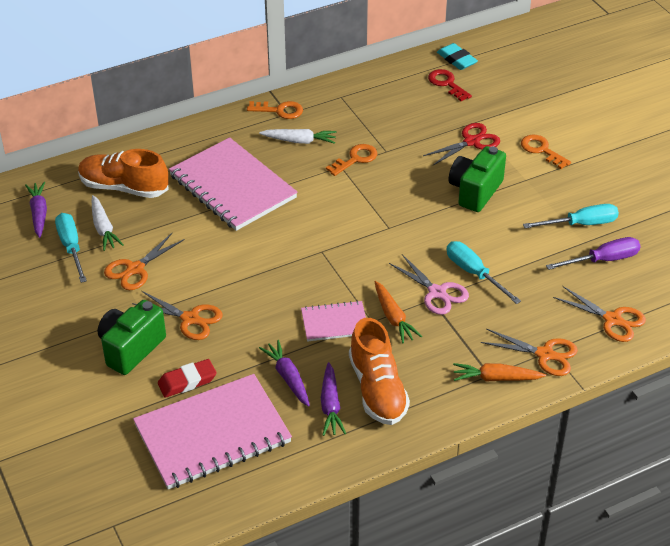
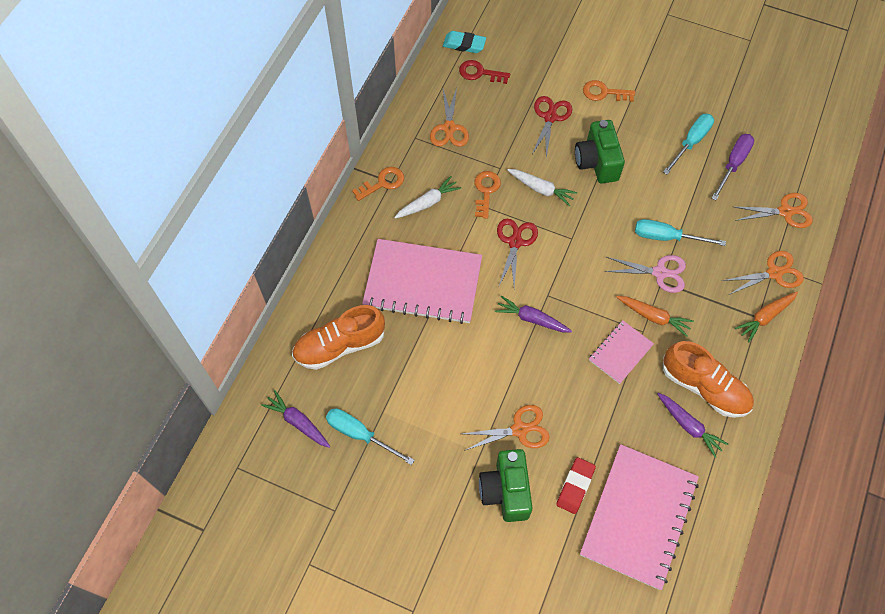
camera: 40 degrees left, 20 degrees up
(103, 228) = (366, 397): white carrot -> white carrot (541, 189)
(135, 269) = (431, 416): orange scissors -> orange scissors (449, 128)
(288, 377) = (638, 425): purple carrot -> purple carrot (532, 319)
(338, 203) = (515, 242): none -> red scissors

